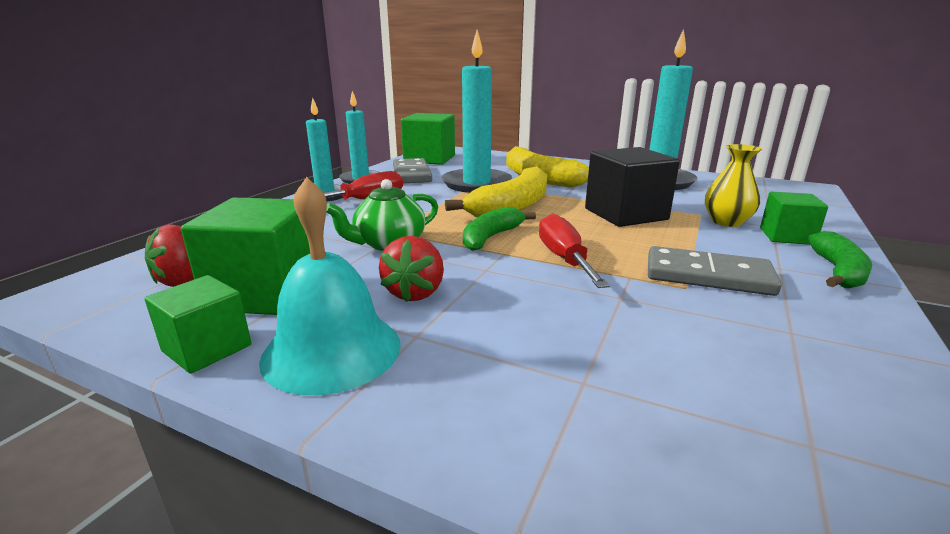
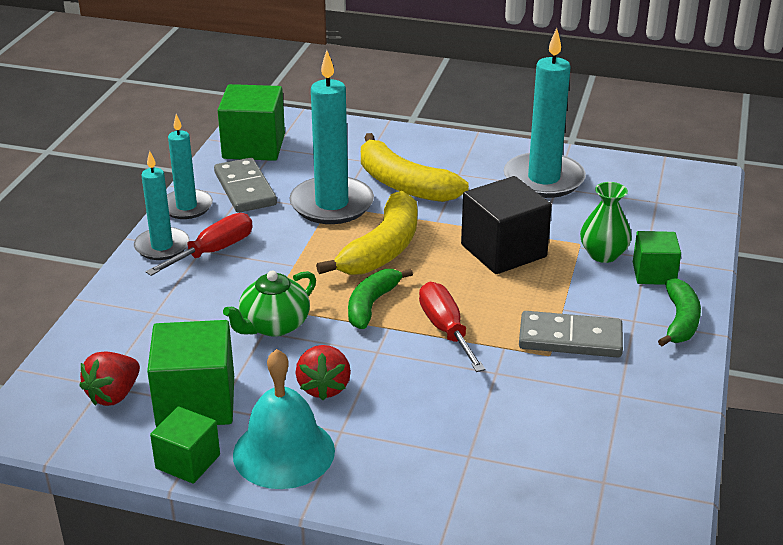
camera: 10 degrees left, 10 degrees up
(726, 222) = (603, 254): yellow vase -> green vase

